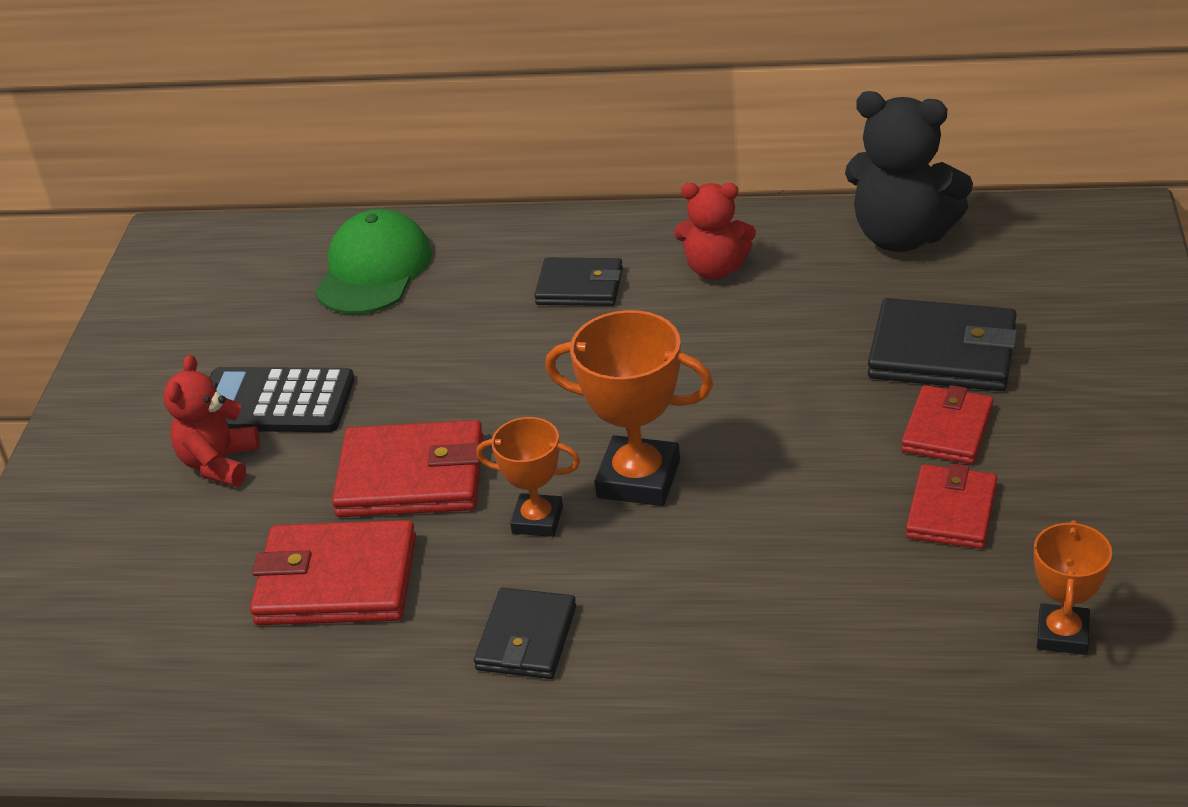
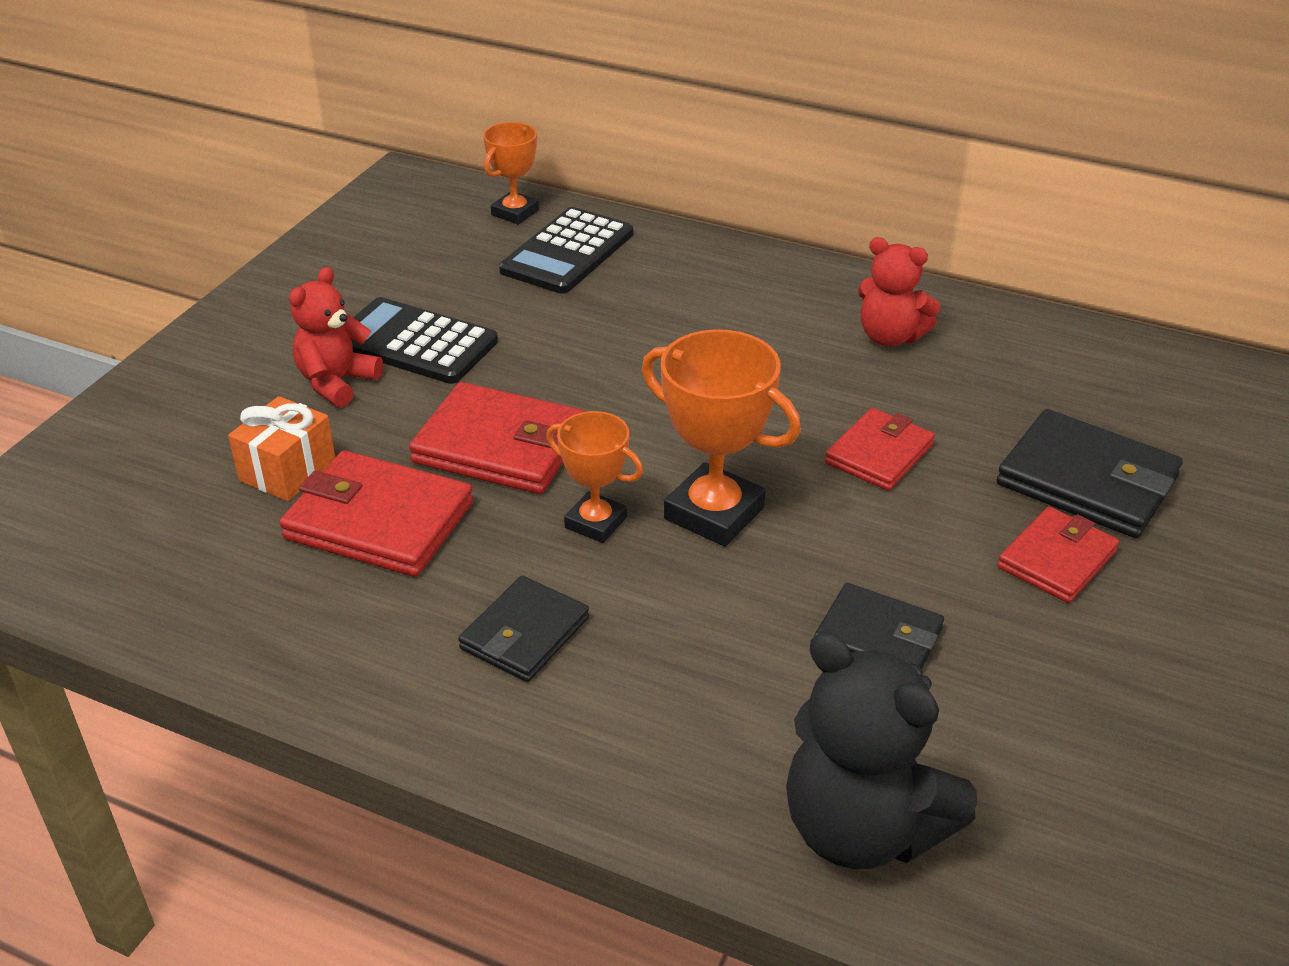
camera: 15 degrees right, 0 degrees up
(221, 561) = (287, 471): none -> orange gift
(374, 270) = (567, 252): green cap -> black calculator
(579, 287) = (749, 318): black wallet -> black wallet (878, 637)
(902, 236) = (1096, 356): black teddy bear -> black teddy bear (862, 828)
(951, 511) = (1023, 645): red wallet -> red wallet (879, 454)
(1062, 634) = (1088, 817): orange trophy -> orange trophy (515, 213)

